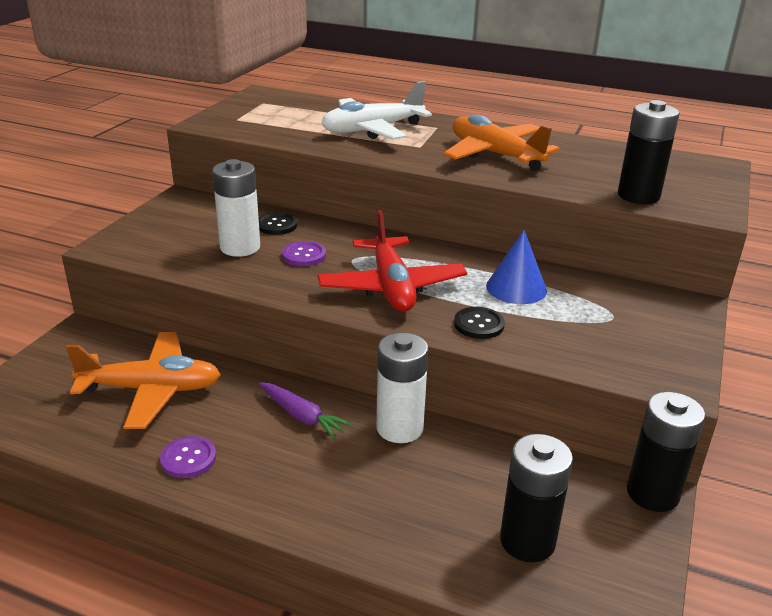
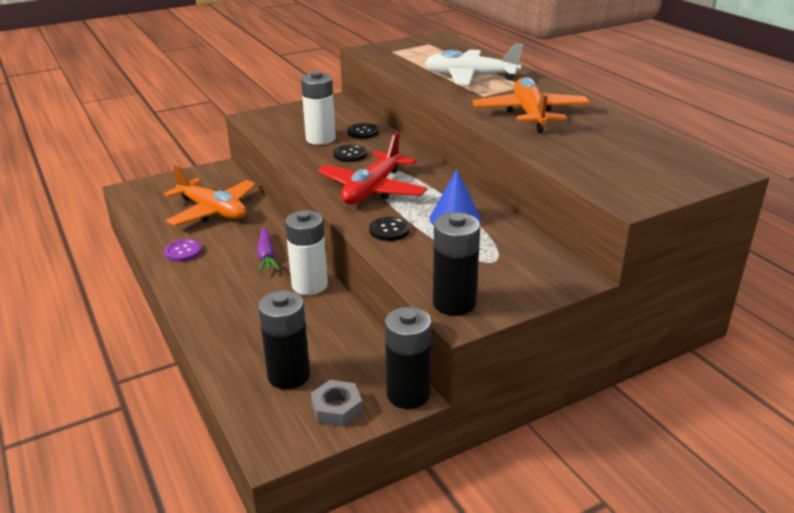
camera: 40 degrees right, 0 degrees up
(304, 255) = (350, 154): purple button -> black button
(619, 547) = (337, 408): none -> grey nut
(638, 196) = (589, 171): black battery -> black battery (454, 303)

